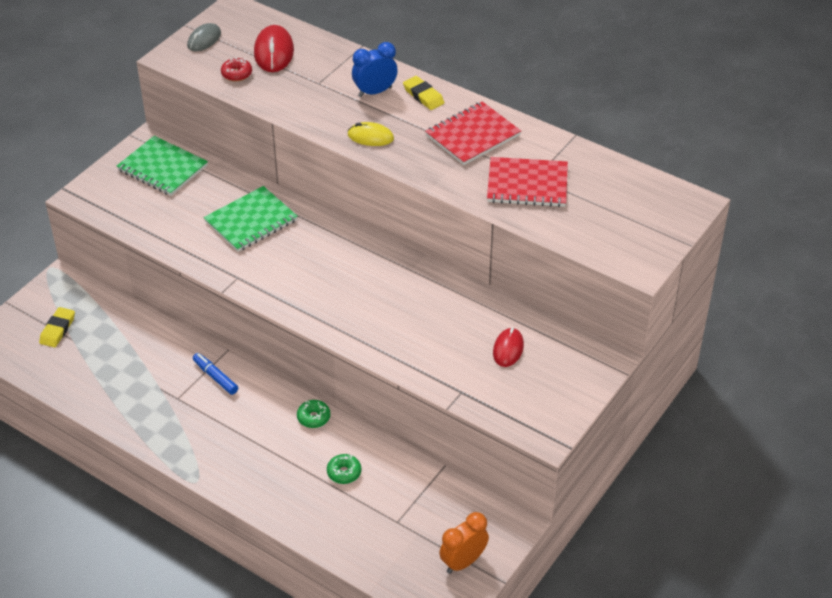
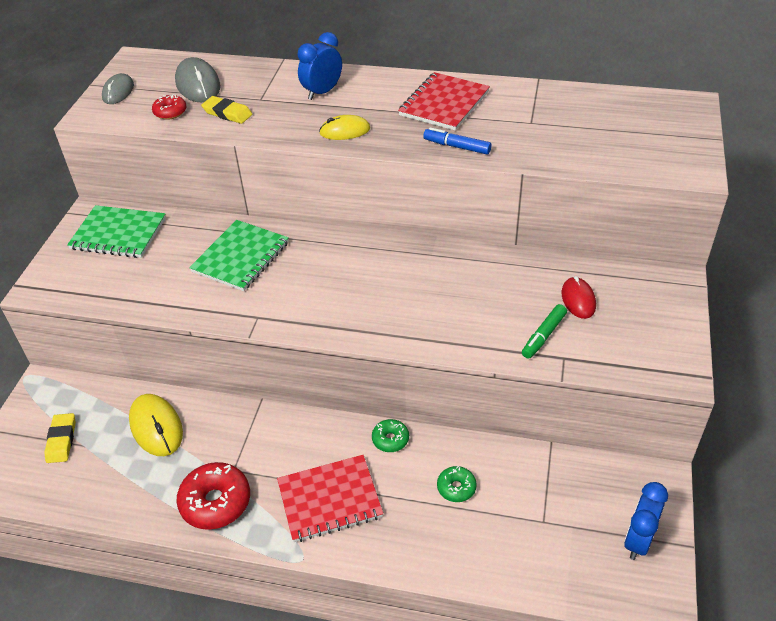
camera: 20 degrees left, 0 degrees up
(134, 344) = (156, 427): none -> yellow mouse
(152, 417) = (215, 502): none -> red donut
(215, 377) = (263, 432): blue marker -> blue marker (457, 147)
(274, 52) = (198, 84): red mouse -> grey mouse
(423, 96) = (372, 83): yellow eraser -> yellow eraser (227, 113)
(457, 369) = (543, 336): none -> green marker
(463, 562) = (638, 540): orange clock -> blue clock
(527, 184) = (528, 130): red notebook -> red notebook (329, 499)

